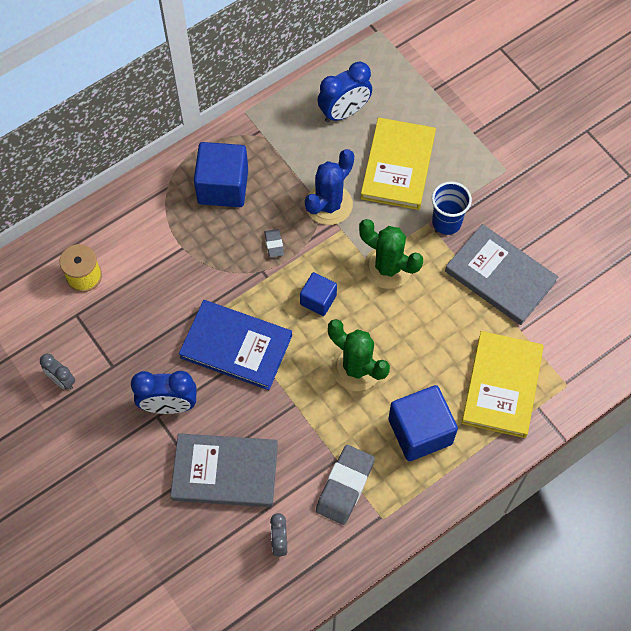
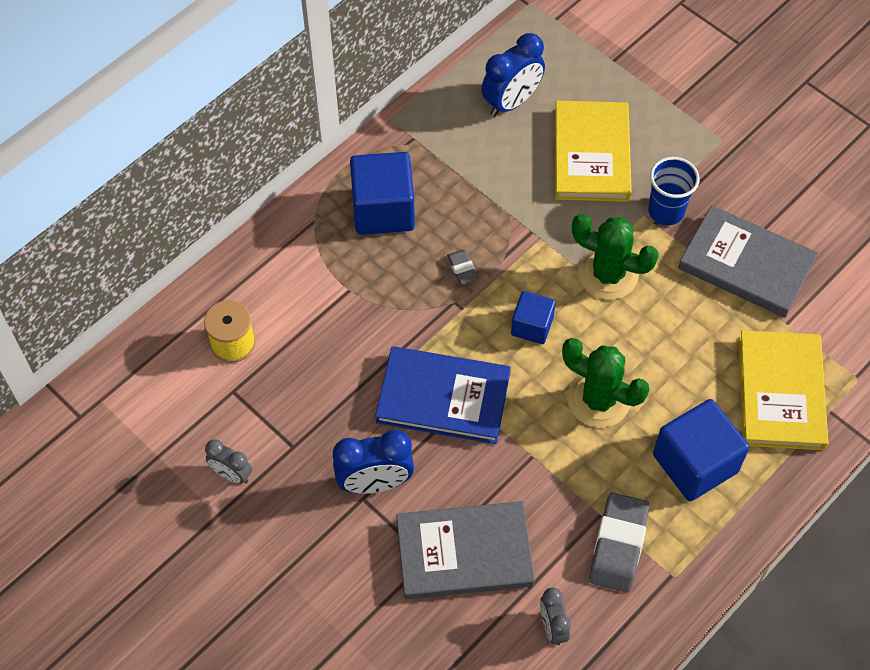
camera: 10 degrees left, 5 degrees down
(329, 204) = (518, 212): blue cactus -> none

